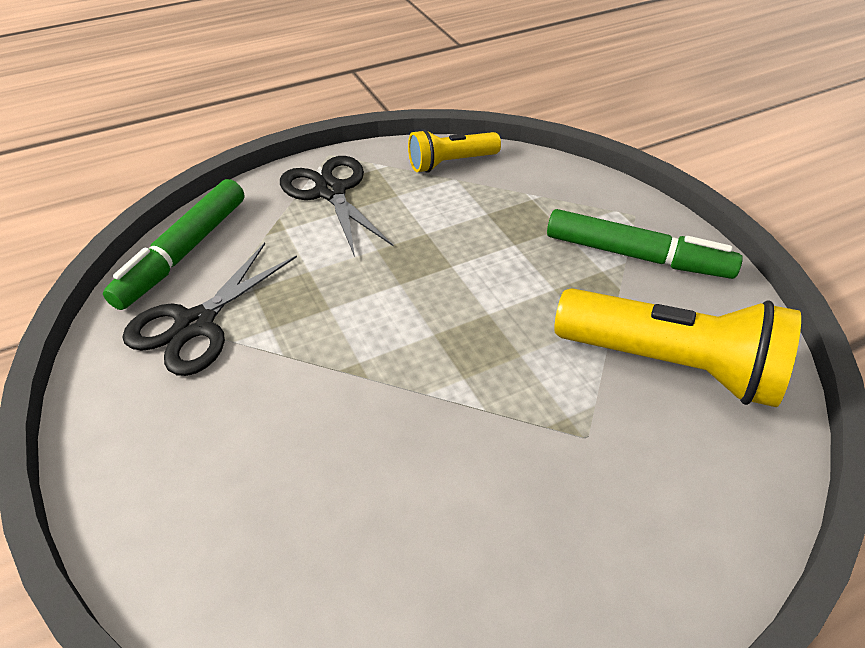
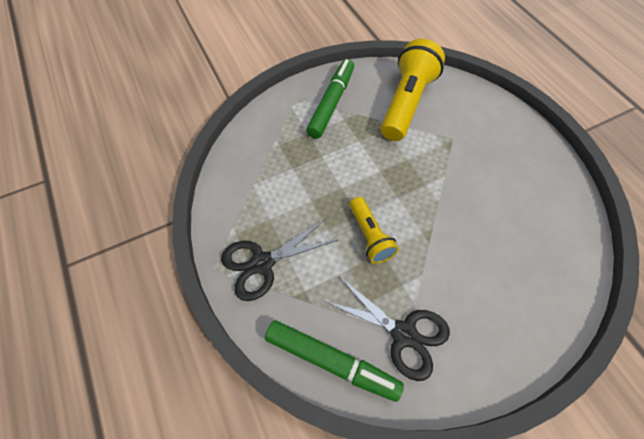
camera: 90 degrees left, 15 degrees up
(451, 163) = (234, 186): yellow flashlight -> yellow flashlight (370, 236)

